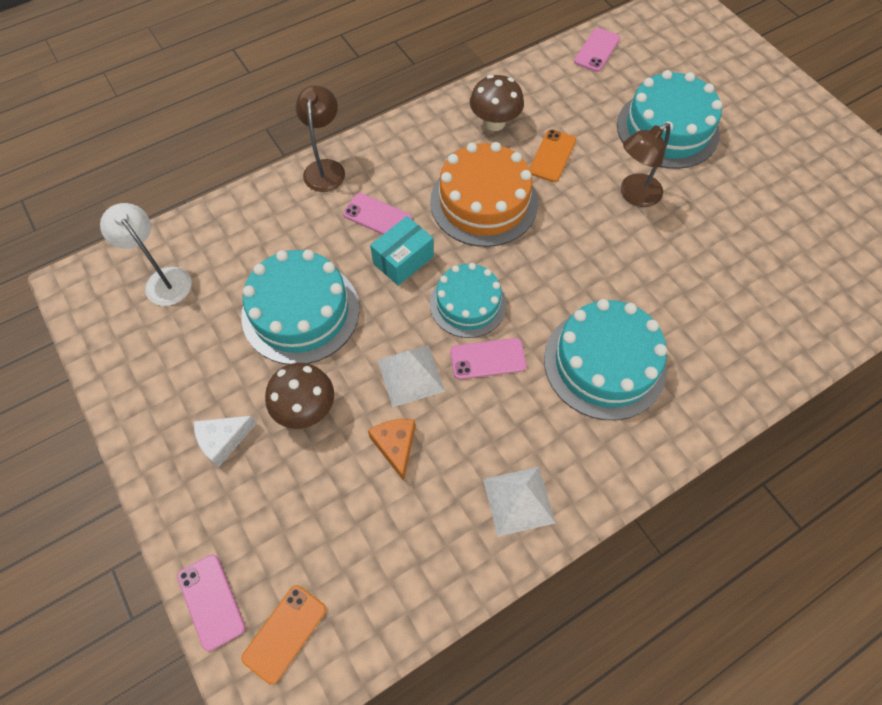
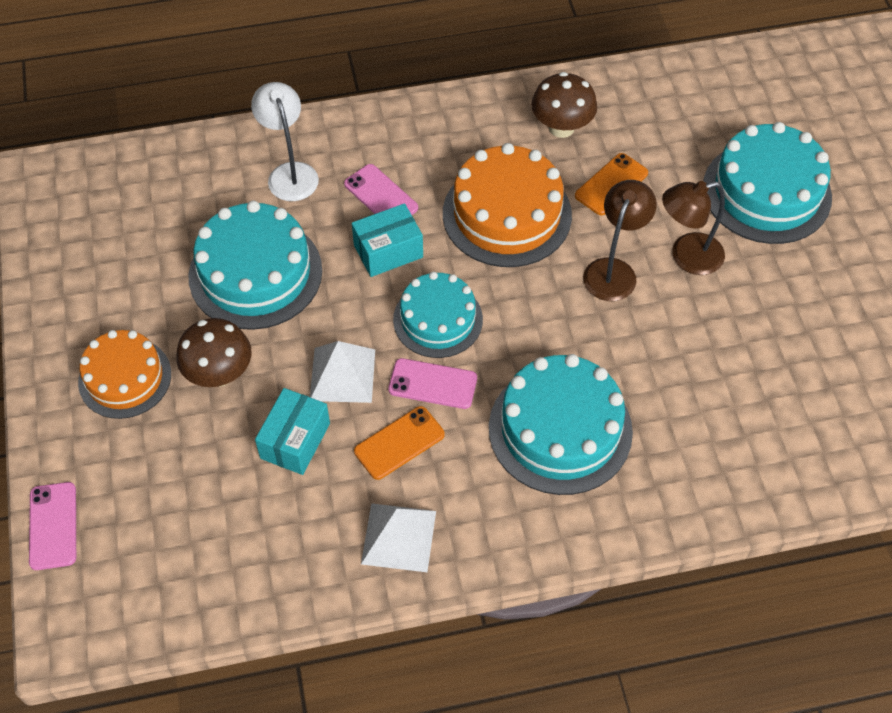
camera: 20 degrees right, 5 degrees down
(163, 279) = (129, 197): white lamp -> white lamp (290, 173)
(223, 440) = (125, 378): white cheese -> orange cake
(285, 633) = (110, 579): orange phone -> orange phone (399, 443)
(325, 168) = (347, 126): brown lamp -> brown lamp (613, 270)
(395, 446) = (295, 441): orange cheese -> turquoise box
(597, 50) = (726, 74): pink phone -> none

